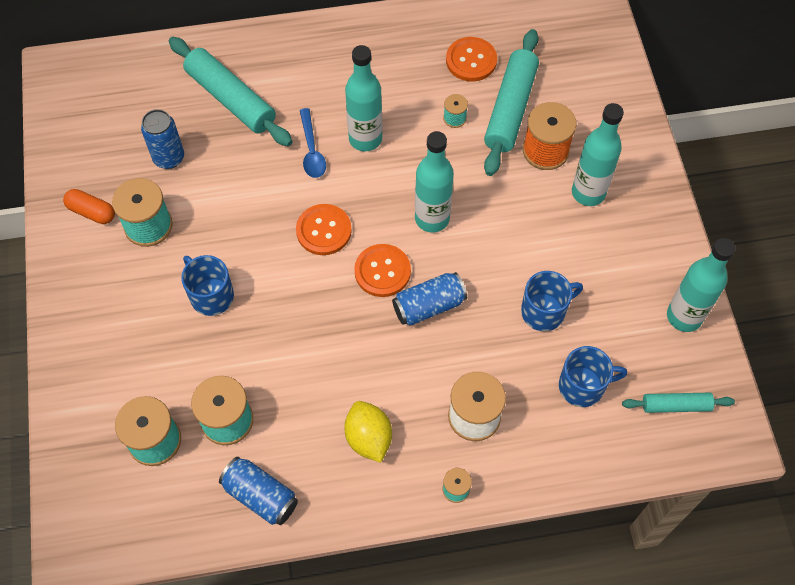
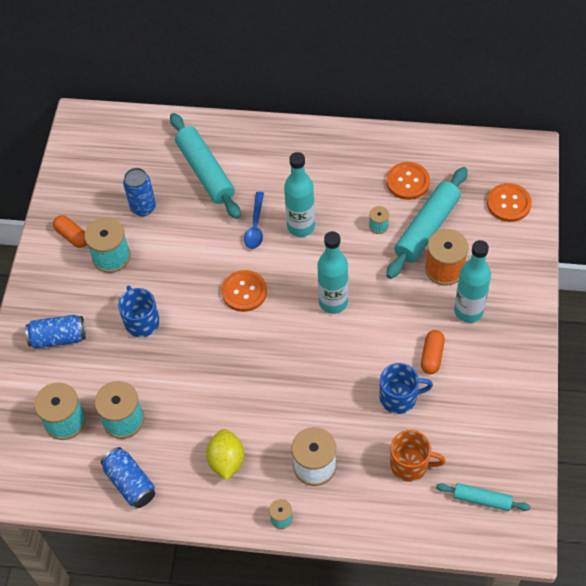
camera: 20 degrees right, 5 degrees down
(382, 271) = (280, 335): orange button -> orange button (508, 203)
(429, 306) = (307, 370): blue can -> blue can (58, 338)
(565, 254) = (432, 356): none -> orange capsule
(582, 386) = (410, 464): blue mug -> orange mug
(684, 316) = (514, 430): turquoise bottle -> none

